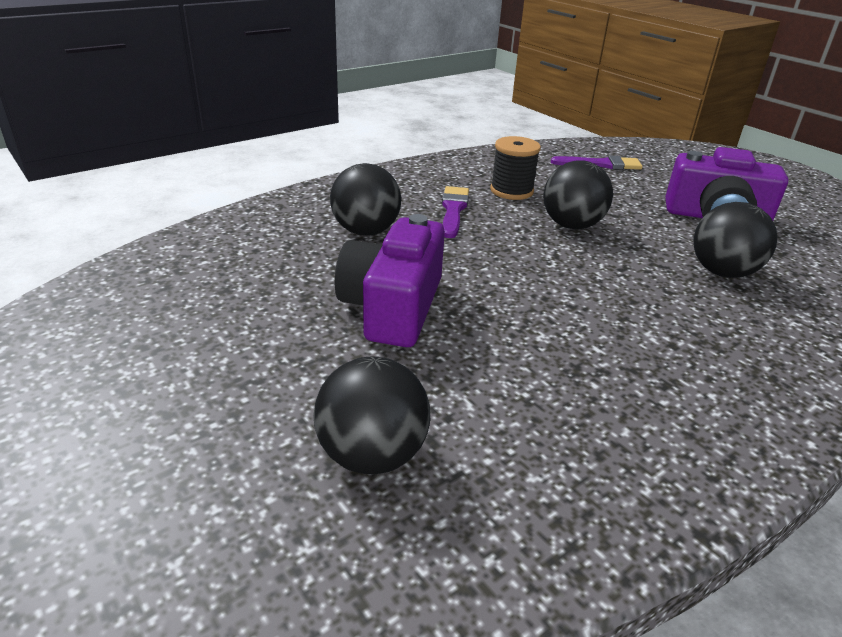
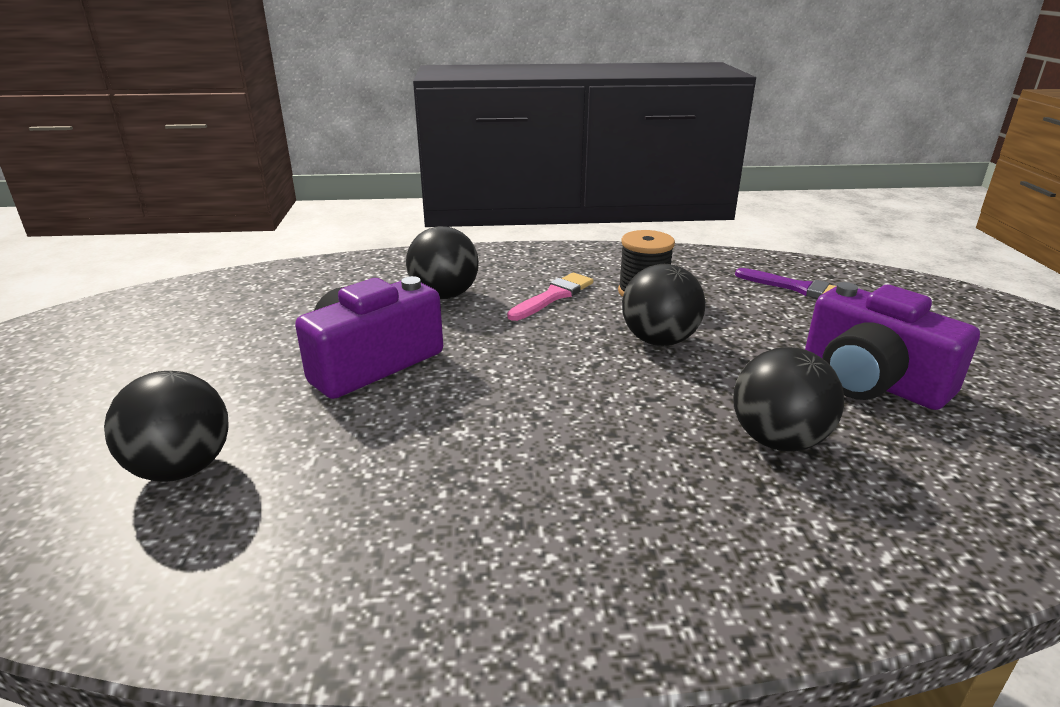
camera: 35 degrees right, 5 degrees down
(453, 210) = (553, 296): purple brush -> pink brush

